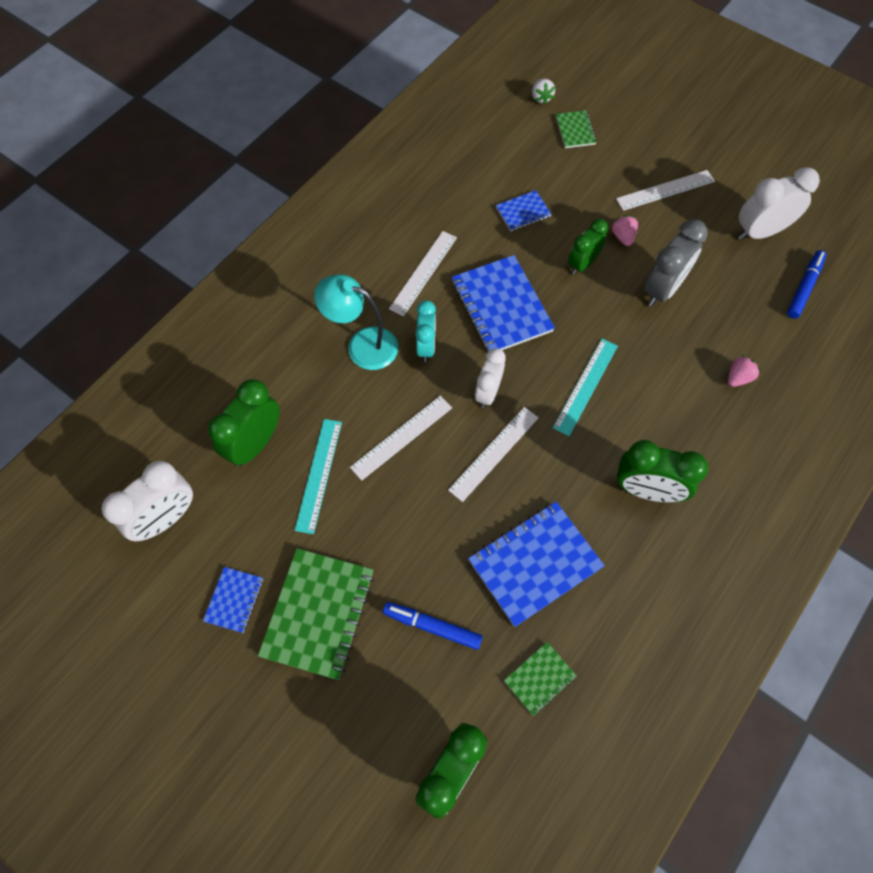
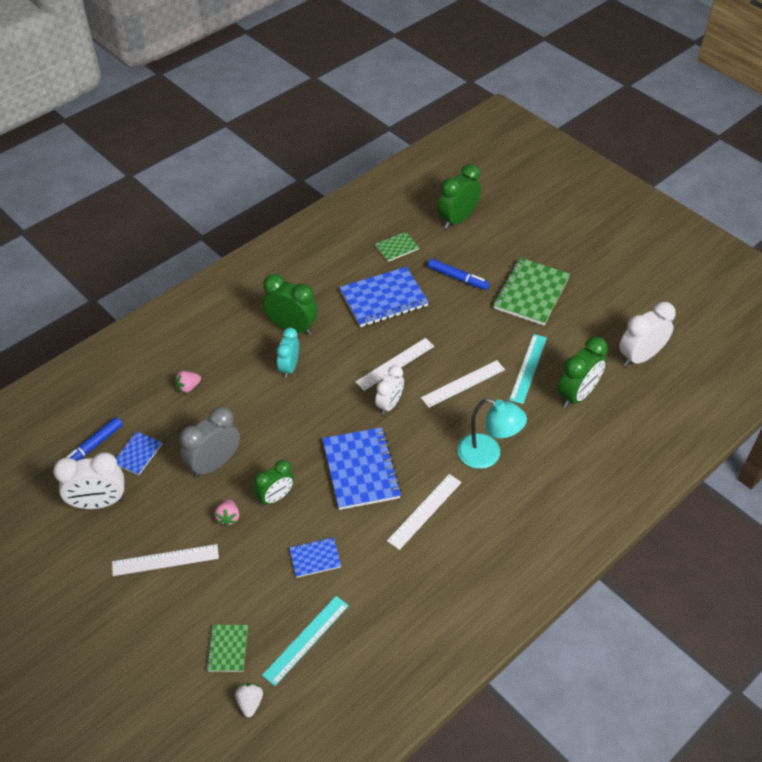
camera: 170 degrees left, 15 degrees down
(234, 600) = (587, 307): blue notebook -> blue notebook (137, 454)
(426, 346) = (433, 446): turquoise clock -> turquoise clock (289, 367)
(585, 386) = (310, 398): turquoise ruler -> turquoise ruler (306, 640)

